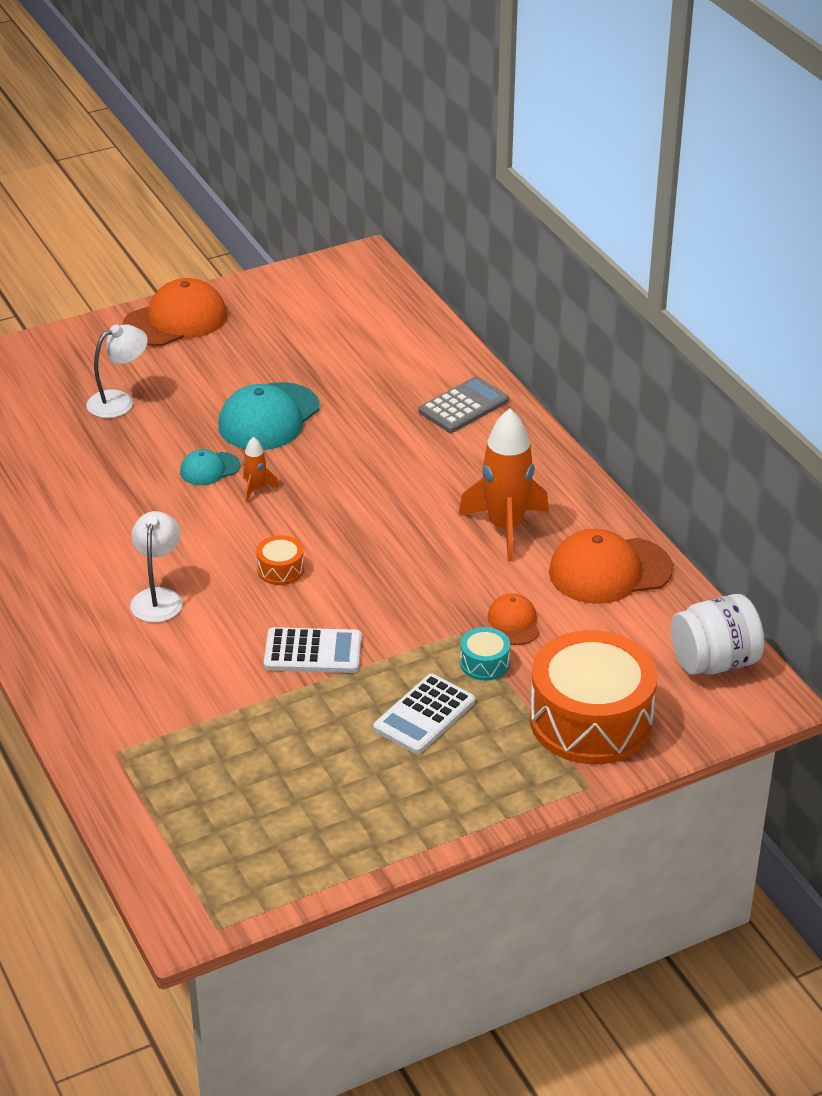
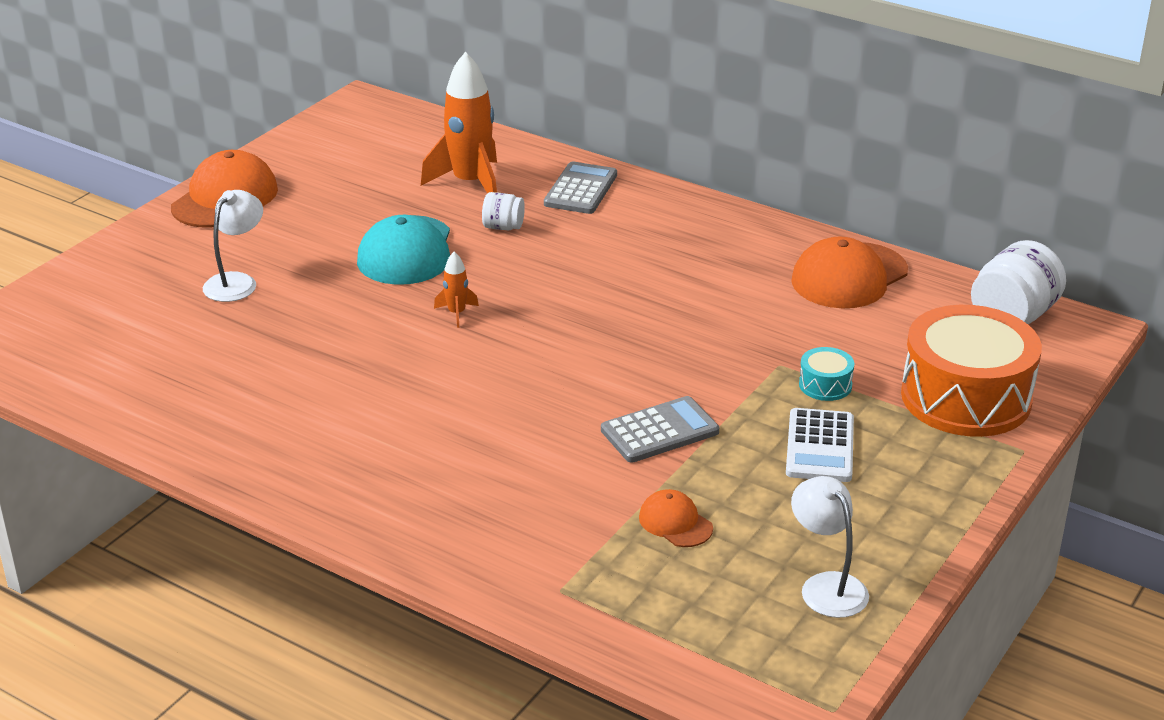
camera: 30 degrees left, 5 degrees down
(158, 597) = (457, 437): white lamp -> white lamp (826, 586)
(209, 469) = (392, 311): turquoise cap -> none
(280, 569) = (553, 372): orange drum -> none
(313, 652) = (660, 431): white calculator -> grey calculator
(366, 421) = (503, 227): none -> white jar
(505, 528) = (723, 272): orange rocket -> orange rocket (470, 183)
(514, 622) = (814, 344): orange cap -> orange cap (675, 523)

